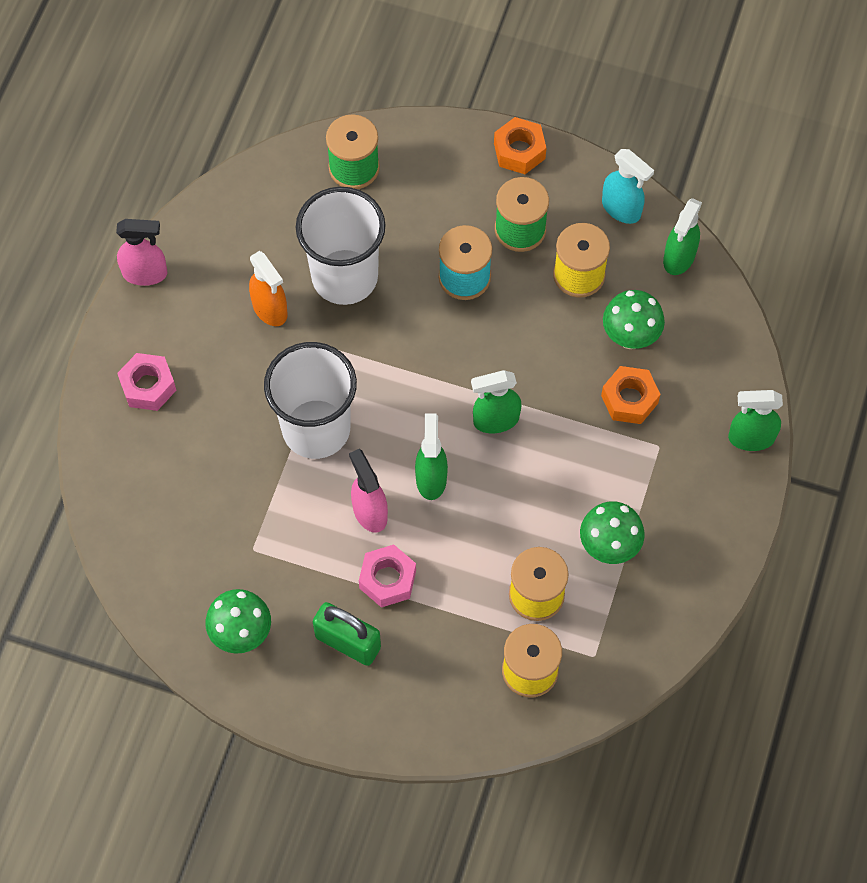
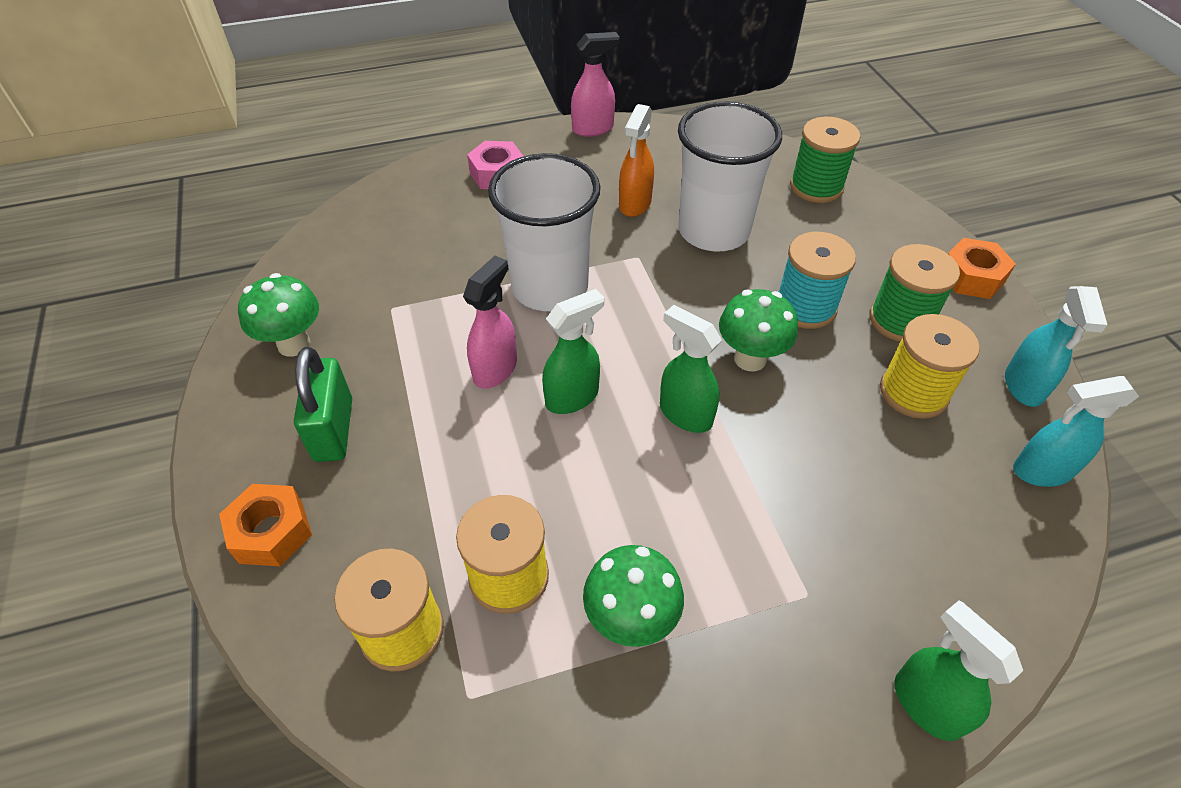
camera: 55 degrees right, 15 degrees down
(145, 273) = (593, 129): pink spray bottle -> pink spray bottle turned 75 degrees counterclockwise
(387, 579) = (429, 424): pink nut -> none
(629, 399) = (831, 525): orange nut -> orange nut (271, 532)
(630, 337) = (902, 480): green mushroom -> green mushroom (750, 359)
(678, 258) = (1041, 470): green spray bottle -> turquoise spray bottle

